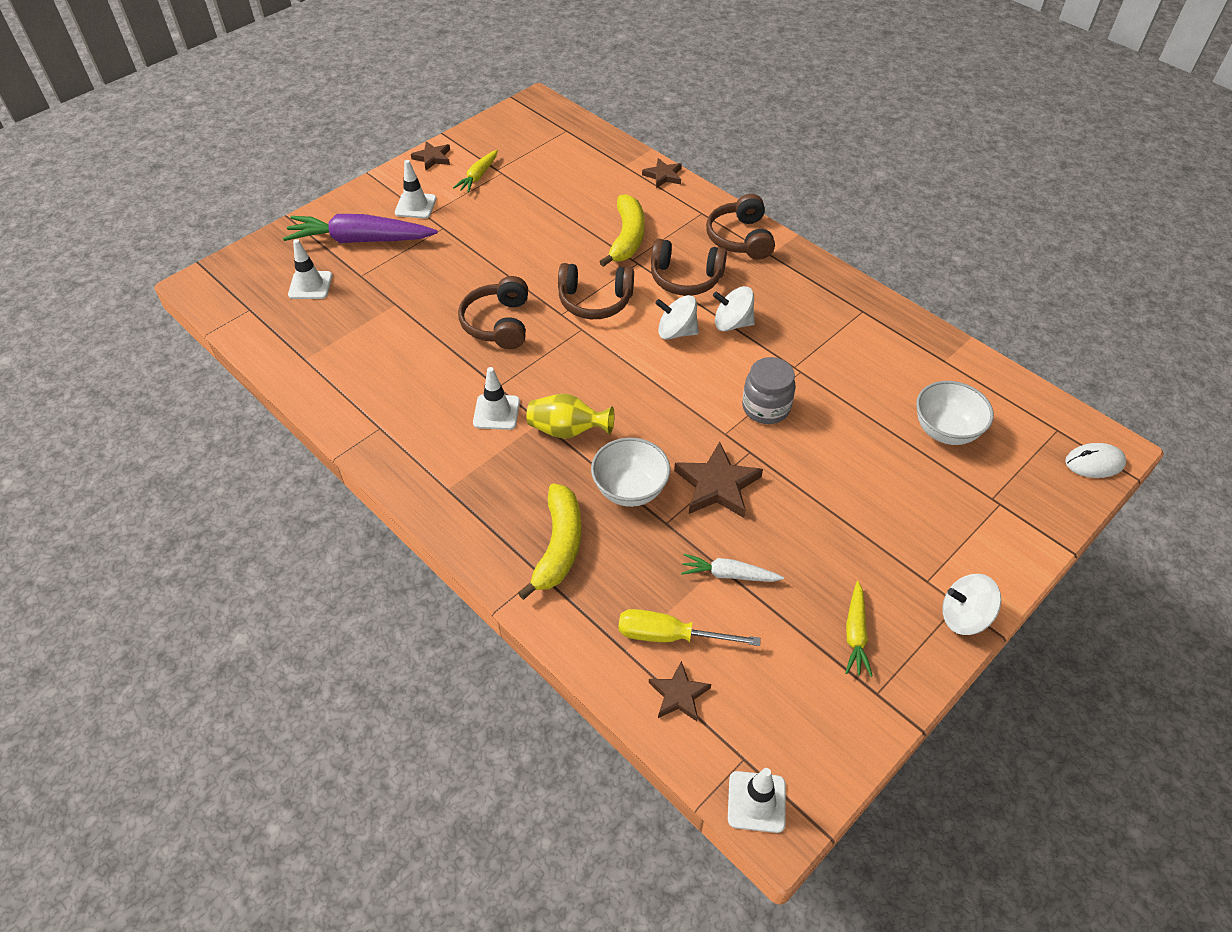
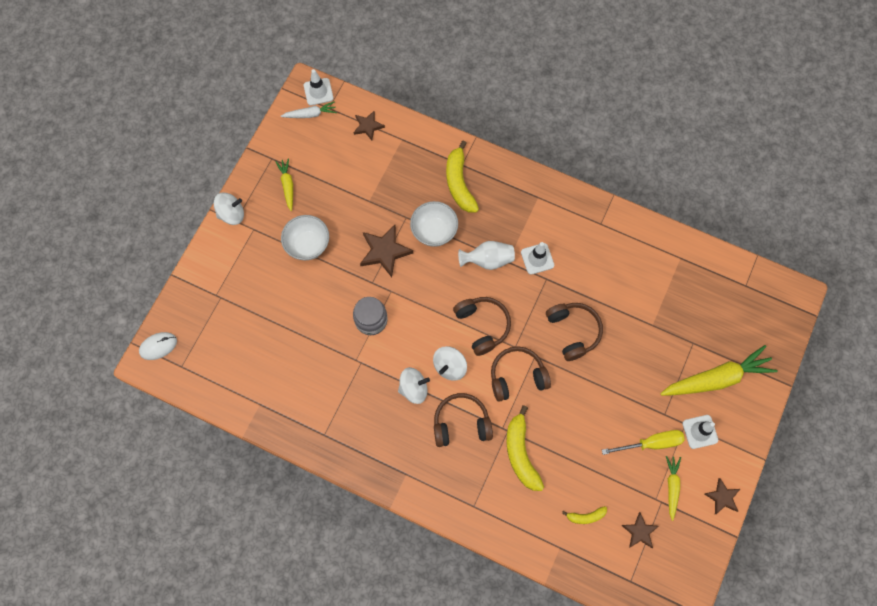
camera: 160 degrees right, 20 degrees up
(310, 285) = (721, 321): white traffic cone -> none
(360, 240) = (716, 378): purple carrot -> yellow carrot
(567, 430) = (488, 260): yellow vase -> white vase
(583, 178) = (586, 516): none -> yellow banana
(663, 176) = (521, 545): brown star -> brown star (639, 531)
(670, 636) = (382, 153): yellow screwdriver -> yellow screwdriver (651, 443)
(676, 332) = (449, 366): white spinning top -> white spinning top turned 135 degrees clockwise
(729, 574) = (362, 197): white carrot -> white carrot (310, 114)
(740, 238) = (434, 485): brown headphones -> brown headphones (482, 326)
(945, 431) = (253, 340): white bowl -> white bowl (308, 245)

